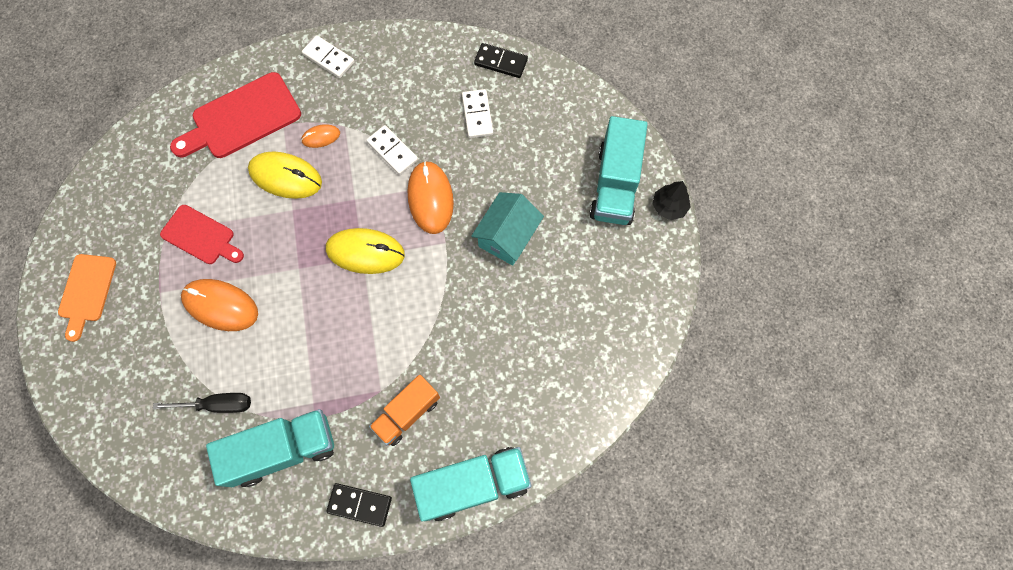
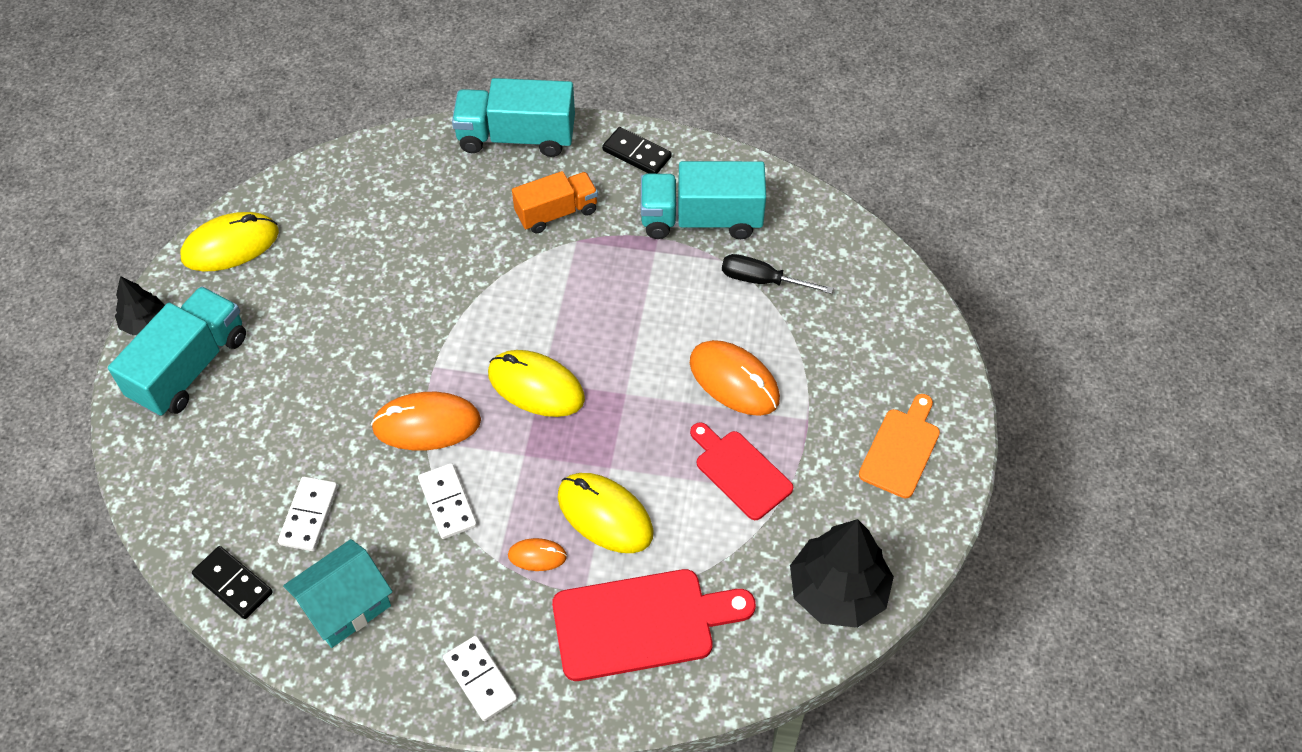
camera: 160 degrees left, 15 degrees down
(120, 177) = (837, 591): none -> black tree
(430, 198) = (427, 424): orange mouse -> orange mouse turned 75 degrees clockwise
(507, 236) = (356, 350): turquoise house -> turquoise house (345, 605)
(649, 290) = (230, 245): none -> yellow mouse

